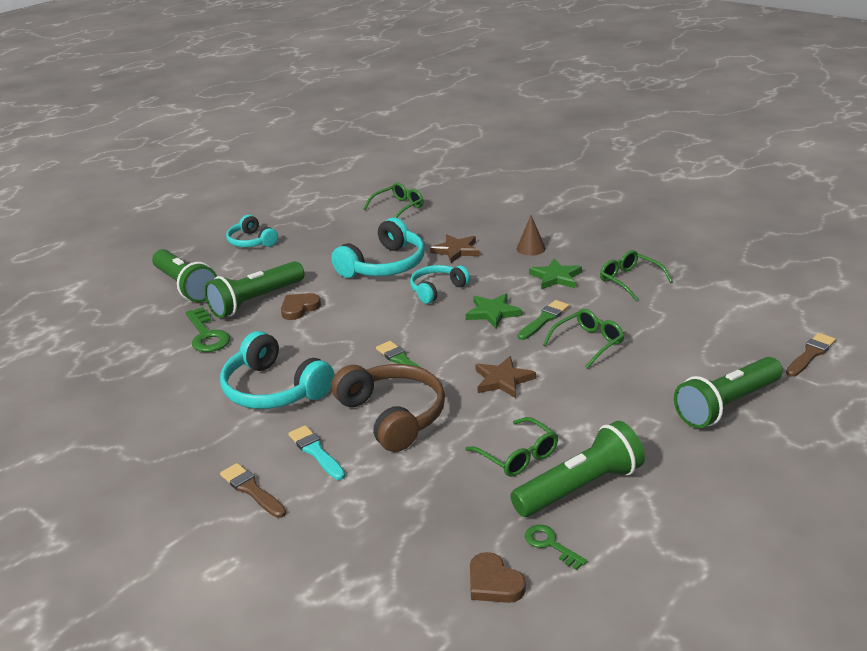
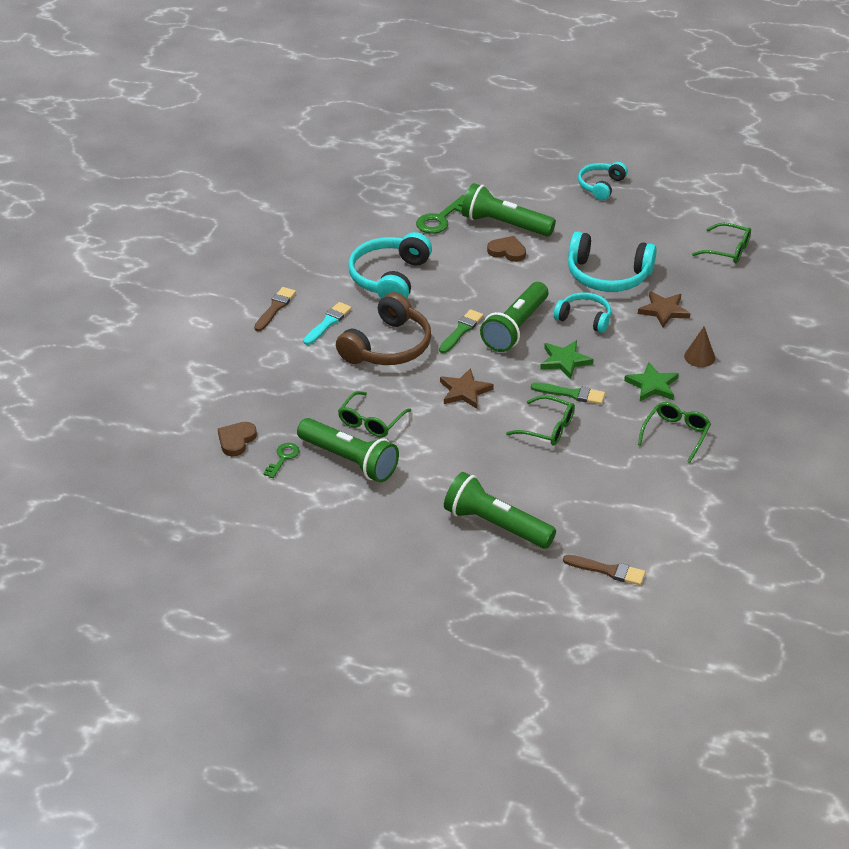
camera: 65 degrees right, 10 degrees up
(185, 287) = (504, 180): green flashlight -> green flashlight (515, 328)

